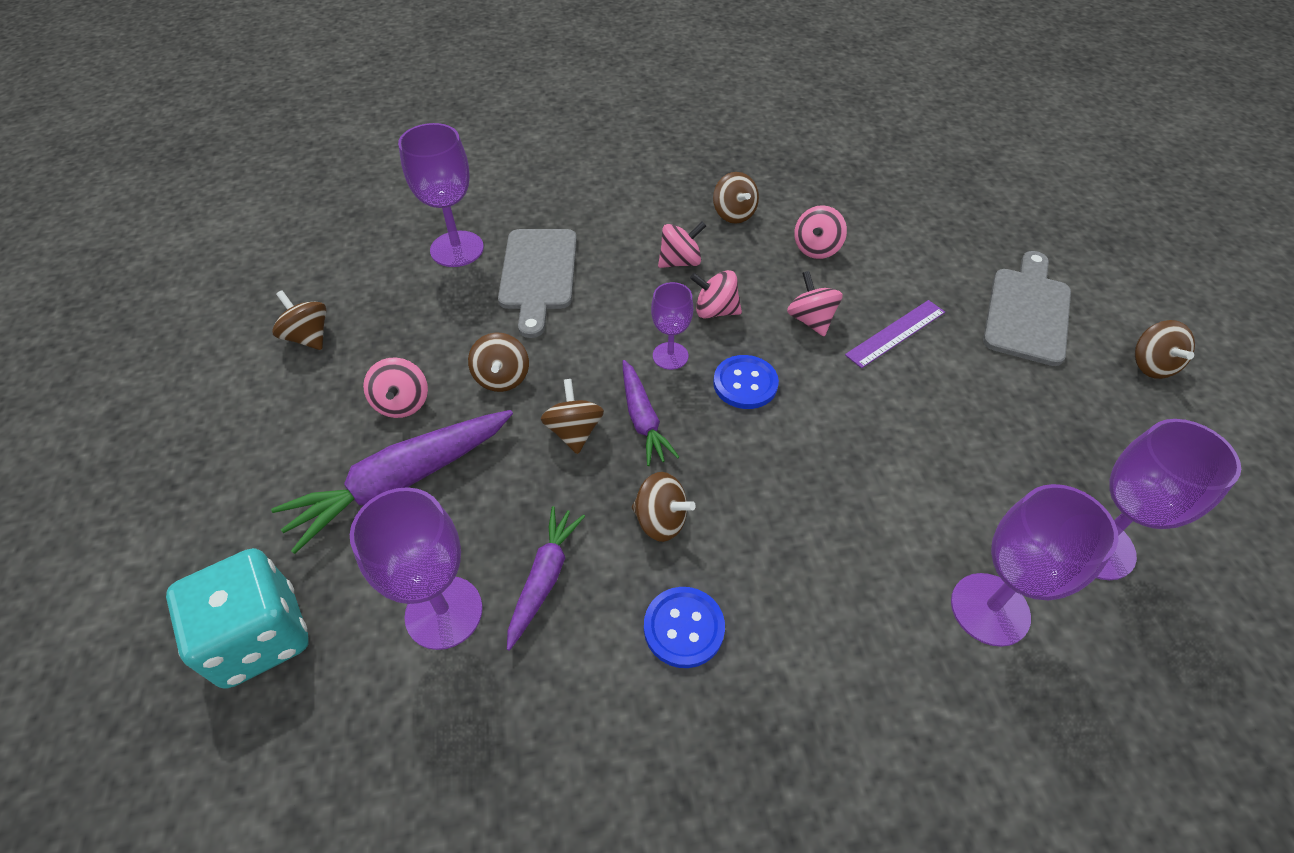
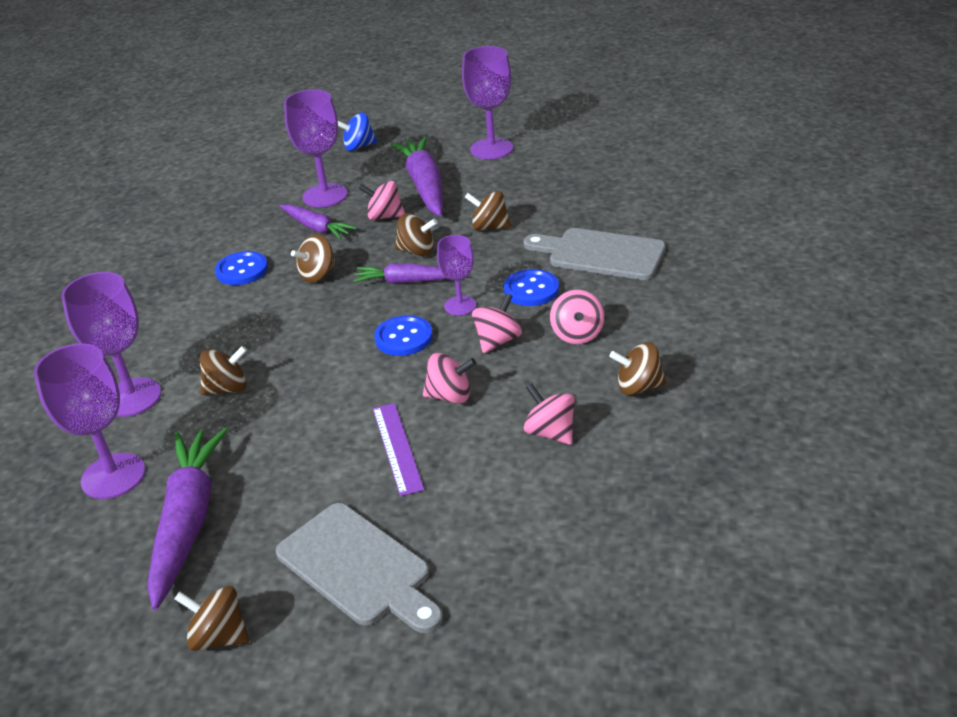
camera: 115 degrees right, 15 degrees down
(260, 636) = (359, 146): turquoise dice -> blue spinning top
(308, 337) = (581, 156): brown spinning top -> brown spinning top (227, 388)
(402, 403) = (492, 188): pink spinning top -> pink spinning top (385, 216)
(457, 249) = (656, 218): purple goblet -> purple goblet (491, 149)
(620, 309) = (531, 290): none -> blue button
(1085, 445) = (188, 521): none -> purple carrot

